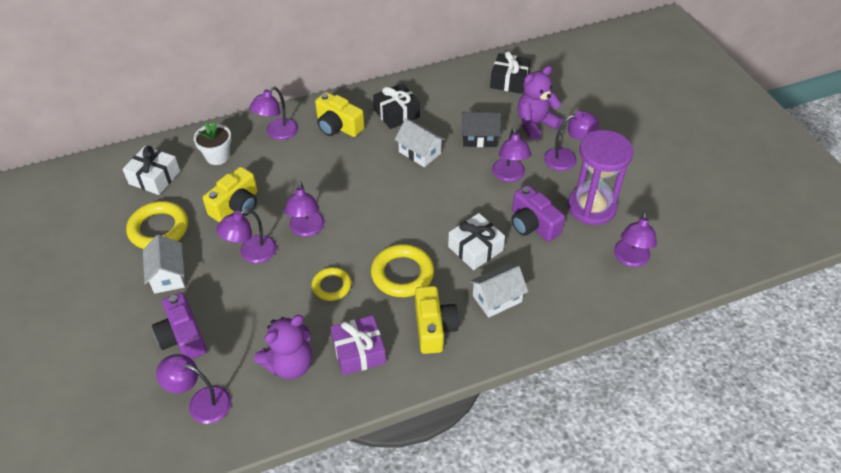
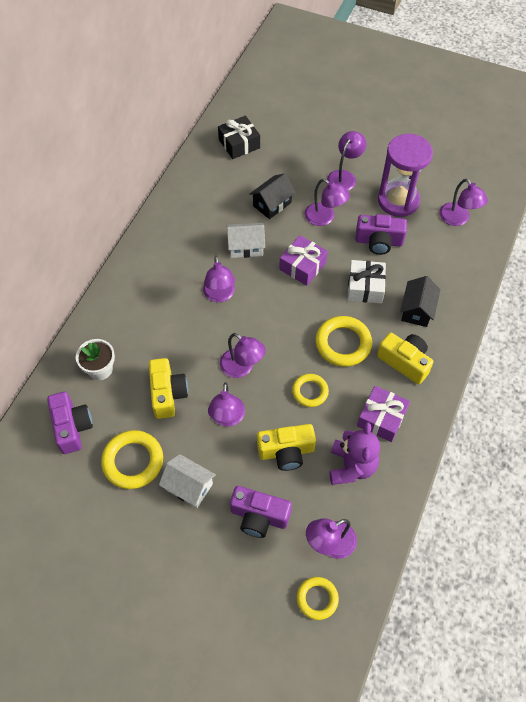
camera: 45 degrees left, 10 degrees up
(142, 430) = (317, 599): none -> yellow ring
(154, 177) = (72, 427): white gift -> purple camera
(277, 133) = (122, 314): purple lamp -> purple lamp (220, 295)
(338, 126) = (161, 272): yellow camera -> yellow camera (286, 452)
(397, 113) = (192, 229): black gift -> none
(445, 196) = (302, 266): none -> purple gift
(497, 299) = (417, 310): white house -> black house
(535, 124) = (296, 166): purple teddy bear -> none

